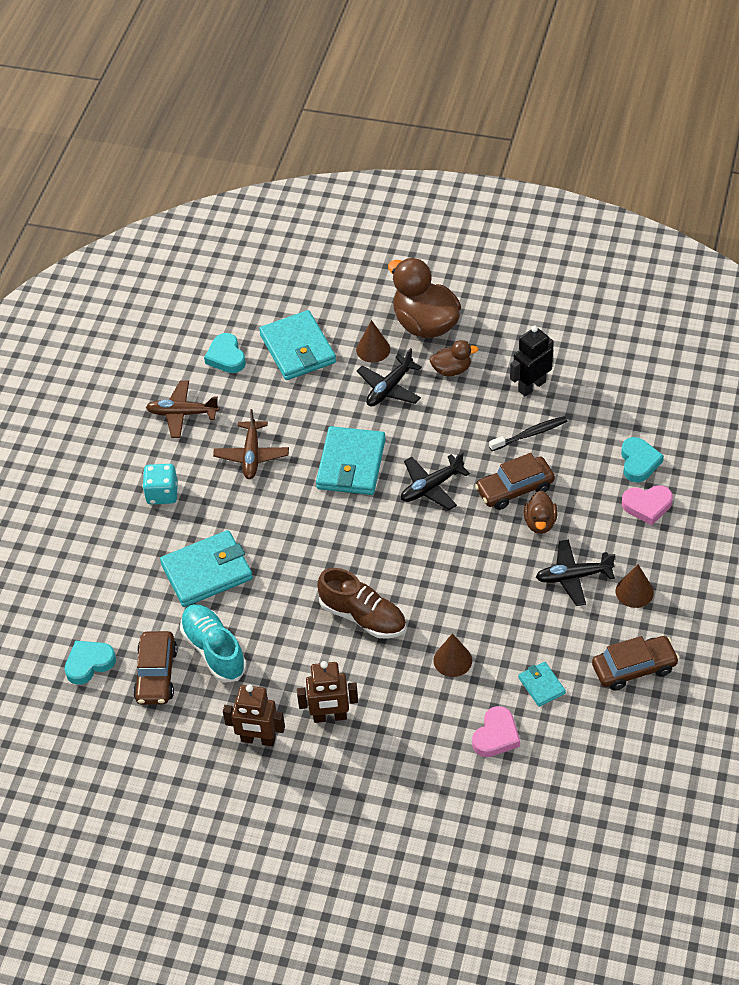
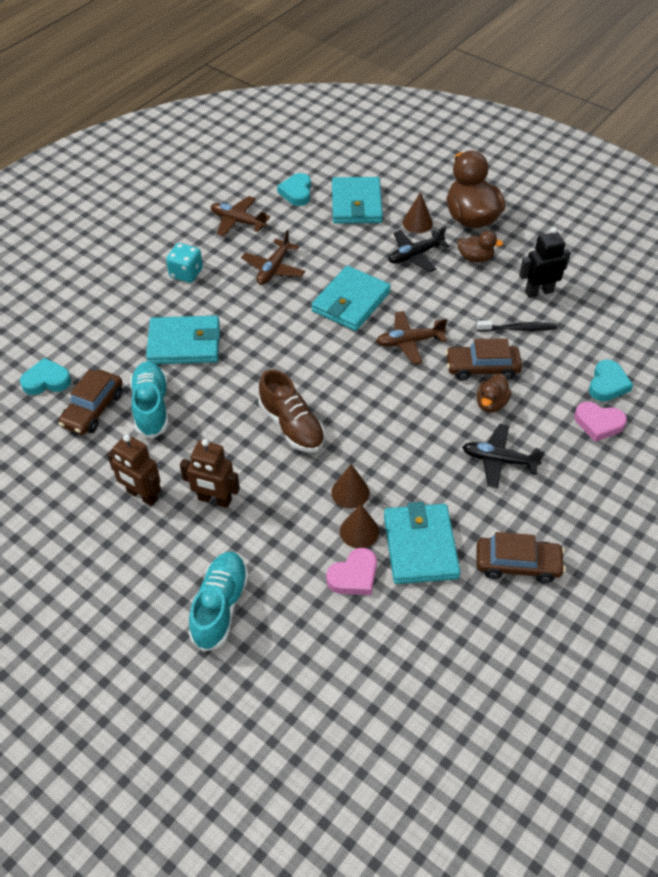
camera: 20 degrees right, 0 degrees up
(391, 811) = (220, 607): none -> turquoise shoe
(431, 487) = (409, 342): black plane -> brown plane
(541, 685) = (420, 546): turquoise wallet -> turquoise wallet, size x2.00
(634, 592) = (551, 494): brown cone -> brown cone (359, 531)

